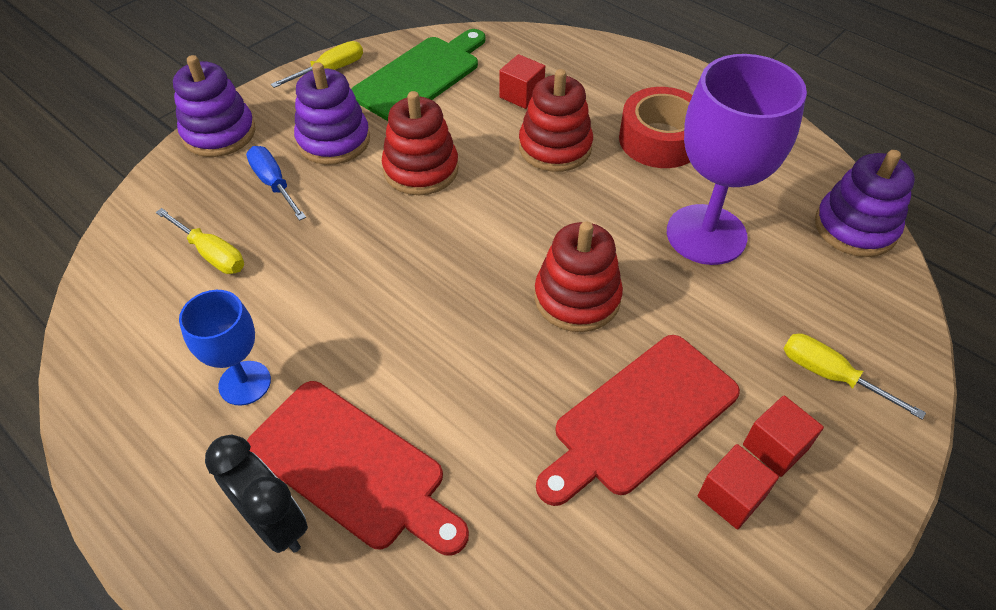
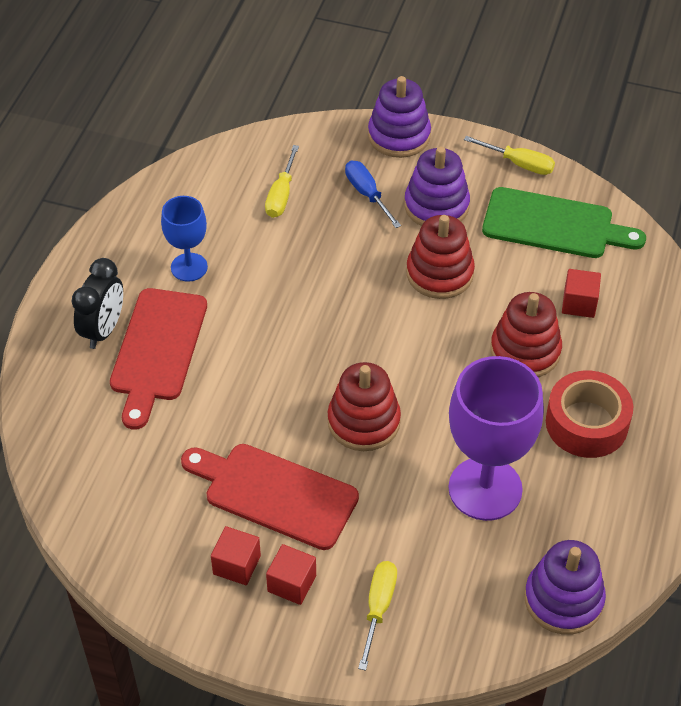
camera: 65 degrees right, 0 degrees up
(274, 184) = (367, 194): blue screwdriver -> blue screwdriver turned 60 degrees counterclockwise

